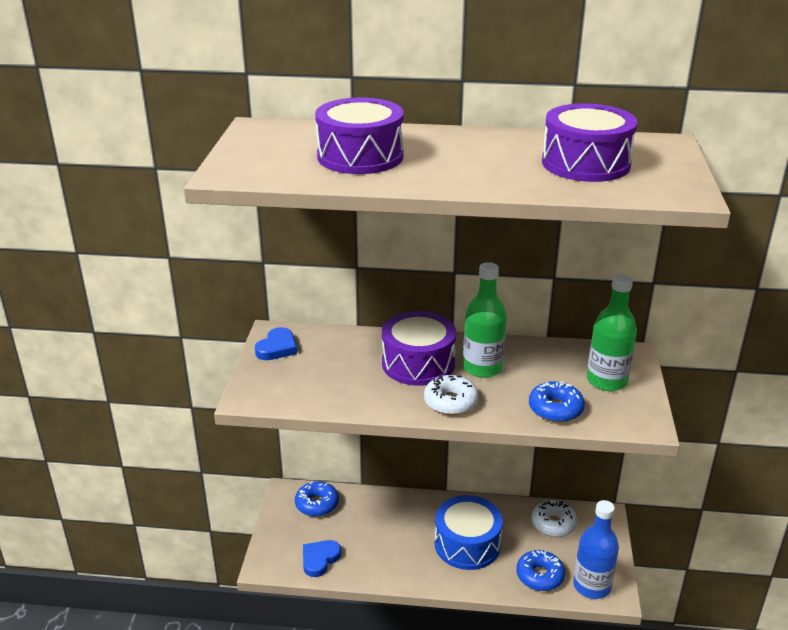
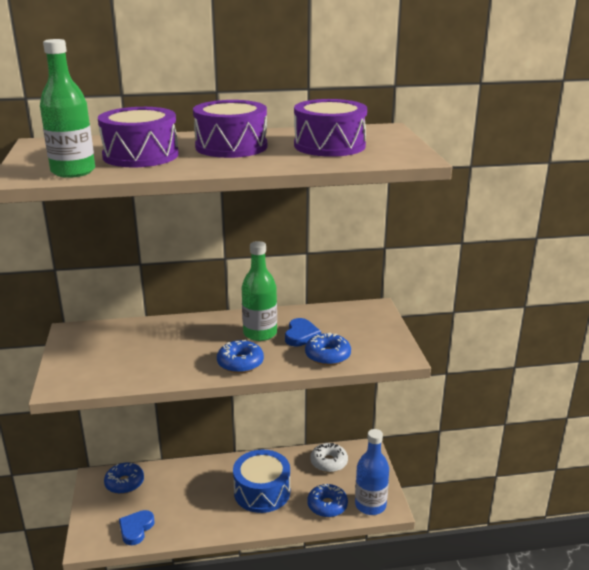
camera: 15 degrees left, 5 degrees down
(277, 348) = (77, 342): blue heart -> blue heart (301, 335)
(418, 363) = (205, 338): purple drum -> purple drum (231, 147)
(450, 402) = (240, 363): white donut -> blue donut
(606, 381) = (362, 329): green bottle -> green bottle (73, 171)

